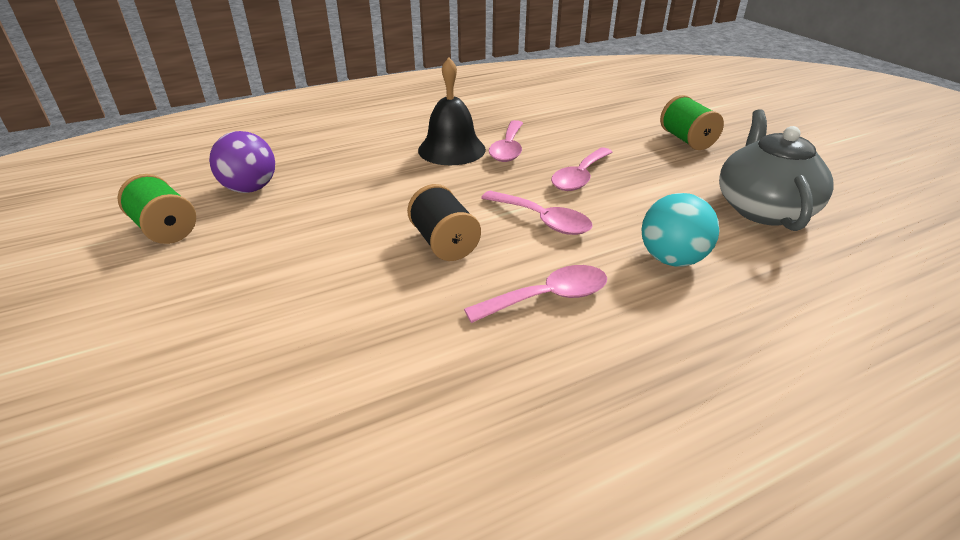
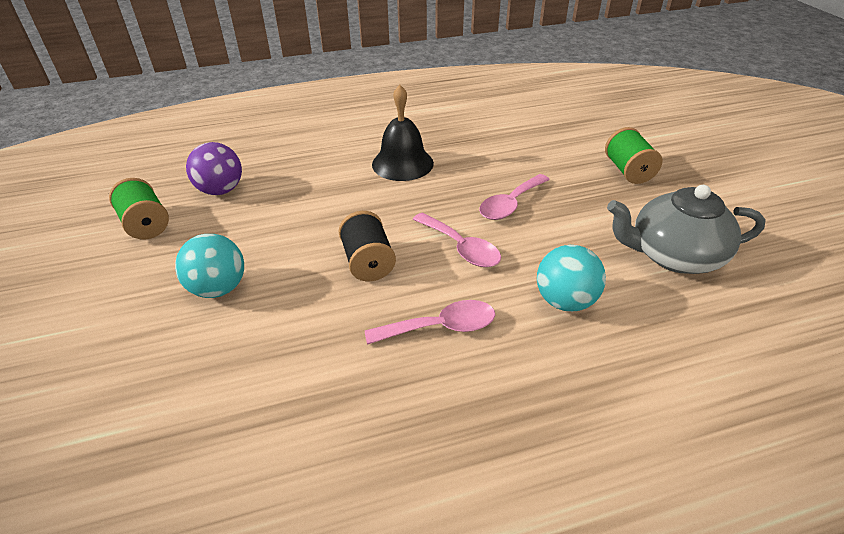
camera: 10 degrees right, 5 degrees up
(273, 285) = (218, 288): none -> turquoise ball
(508, 148) = (454, 167): pink spoon -> none
(762, 208) = (673, 255): grey teapot -> grey teapot turned 105 degrees counterclockwise

